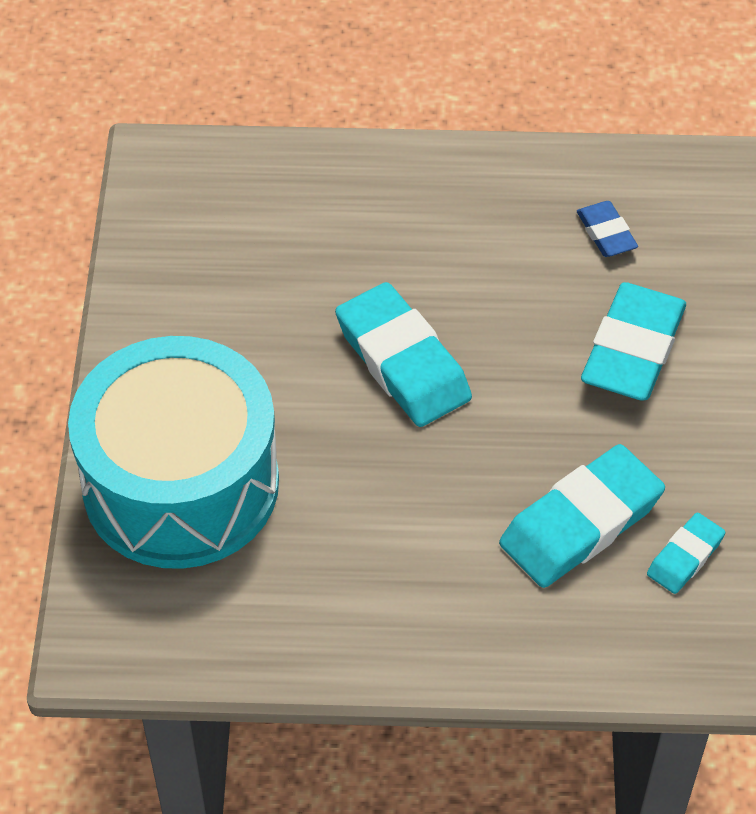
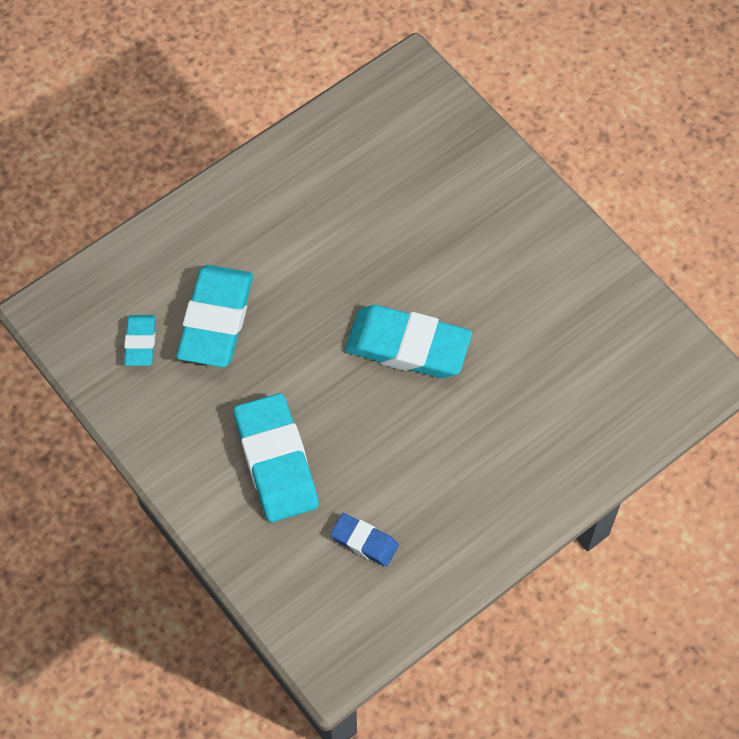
camera: 140 degrees right, 10 degrees up
(181, 484) = (457, 182): turquoise drum -> none

